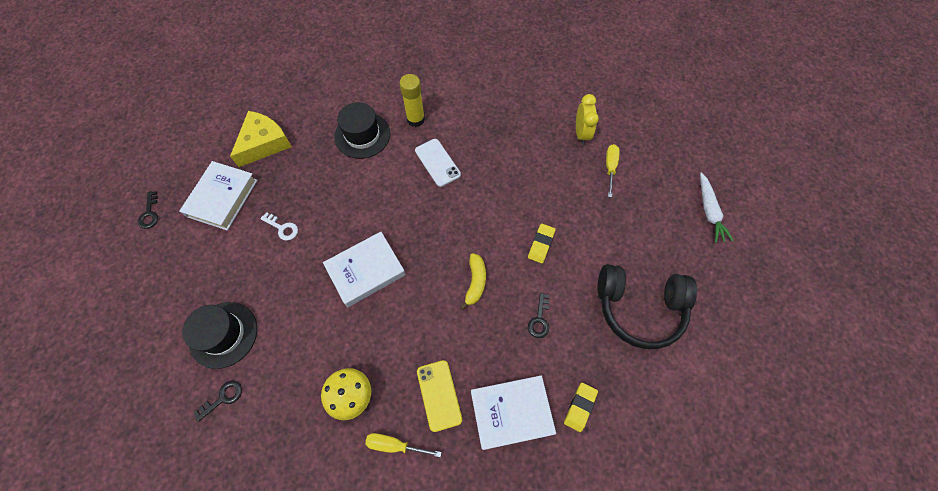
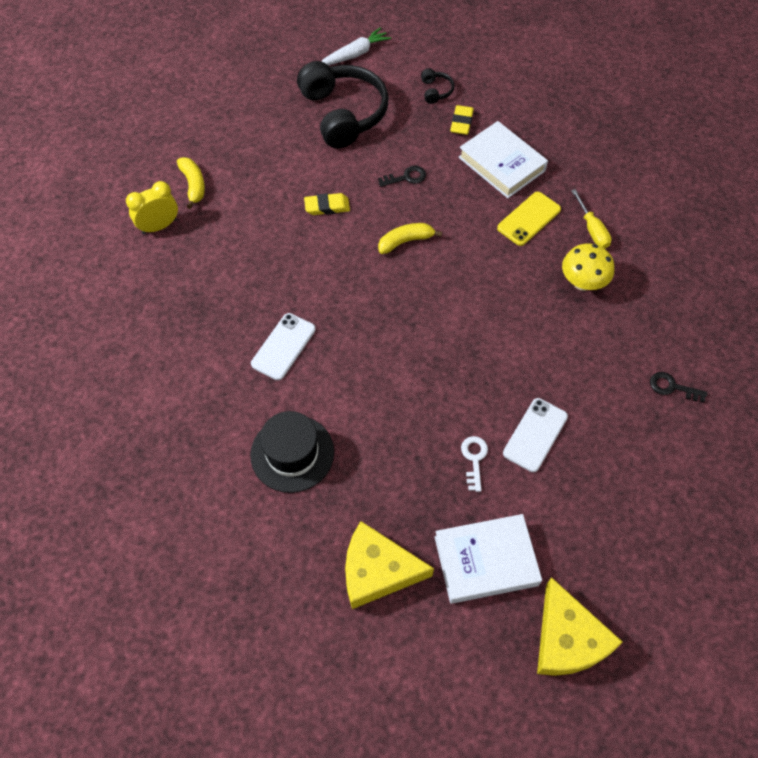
camera: 120 degrees left, 5 degrees down
(150, 213) = (567, 639): black key -> yellow cheese
(223, 334) = (623, 432): black hat -> none
(267, 275) = (535, 435): none -> white phone
(366, 271) = (462, 341): white book -> none
(415, 119) = (232, 405): yellow glue stick -> none
(580, 407) = (461, 122): yellow eraser -> yellow eraser turned 75 degrees counterclockwise
(610, 167) = (193, 185): yellow screwdriver -> yellow banana
(633, 408) = (436, 91): none -> black headphones
(709, 211) = (203, 94): white carrot -> white carrot (354, 54)

